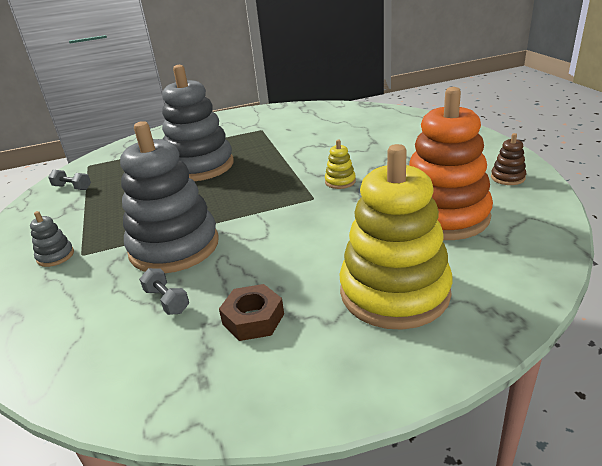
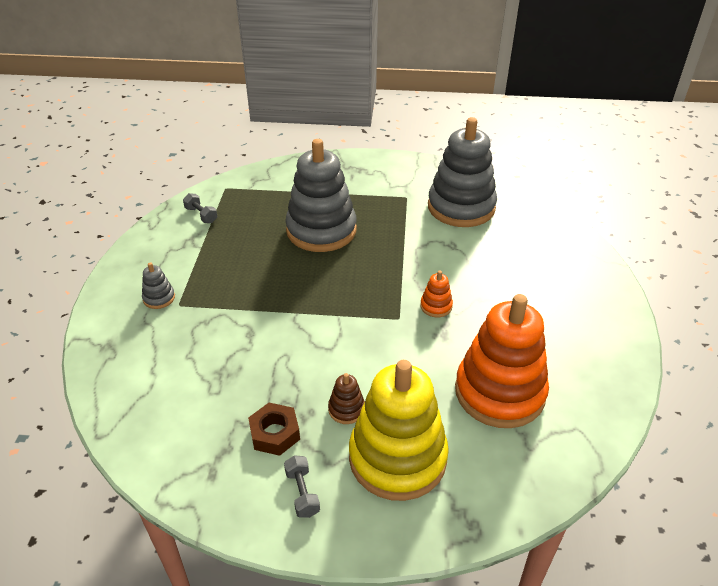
camera: 20 degrees right, 10 degrees up
(167, 301) = (221, 385): grey dumbbell -> grey dumbbell (302, 493)
(174, 247) = (252, 328): grey stacking toy -> grey stacking toy (461, 207)
(340, 181) = (436, 306): yellow stacking toy -> orange stacking toy
(507, 178) = (600, 370): brown stacking toy -> brown stacking toy (346, 409)

